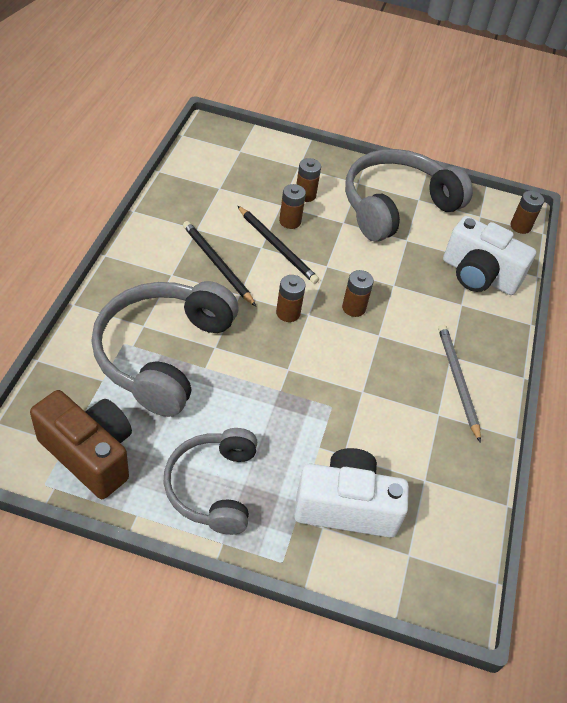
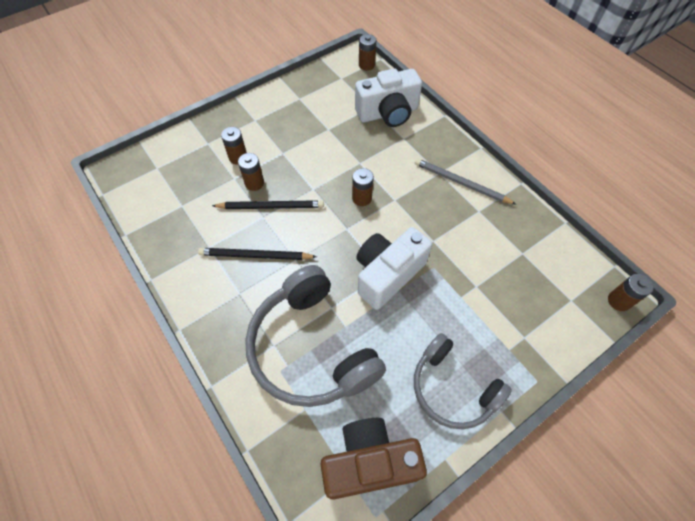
camera: 45 degrees left, 10 degrees up
(288, 313) = (336, 240): brown battery -> brown battery (618, 301)
(346, 507) = (517, 312): white camera -> white camera (387, 274)
(396, 206) = (294, 114): grey headphones -> none

